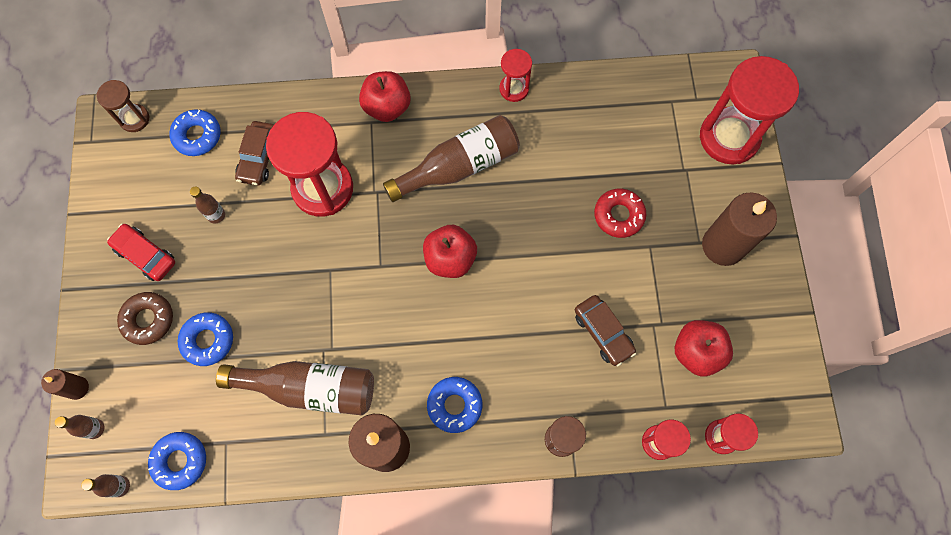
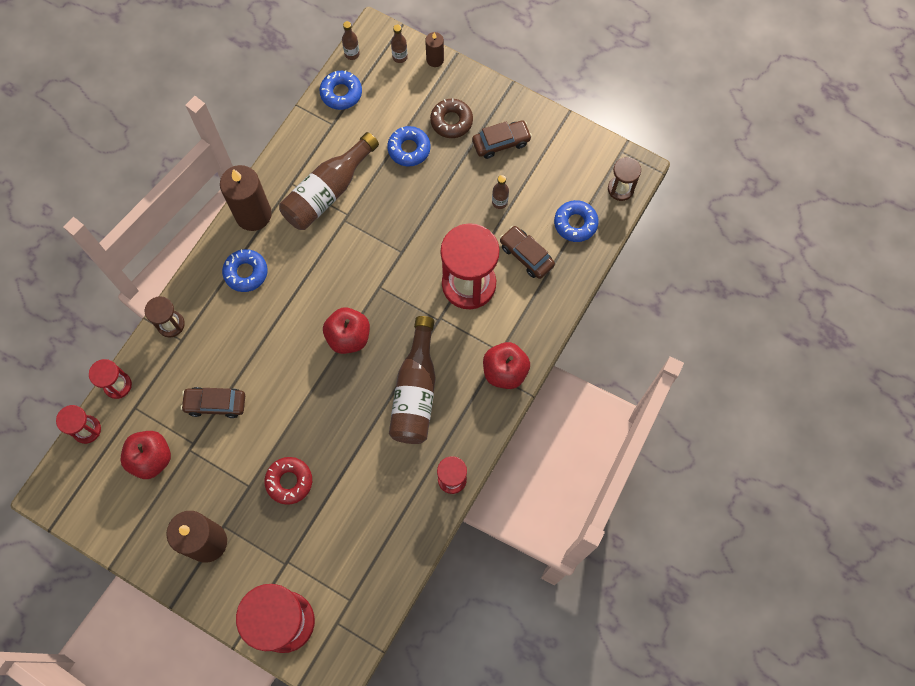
camera: 125 degrees right, 0 degrees up
(145, 255) = (501, 142): red car -> brown car

